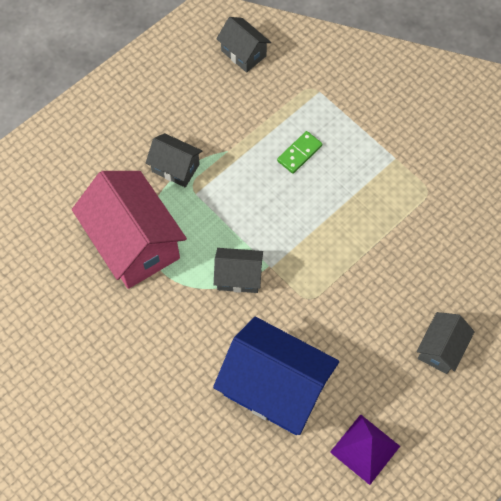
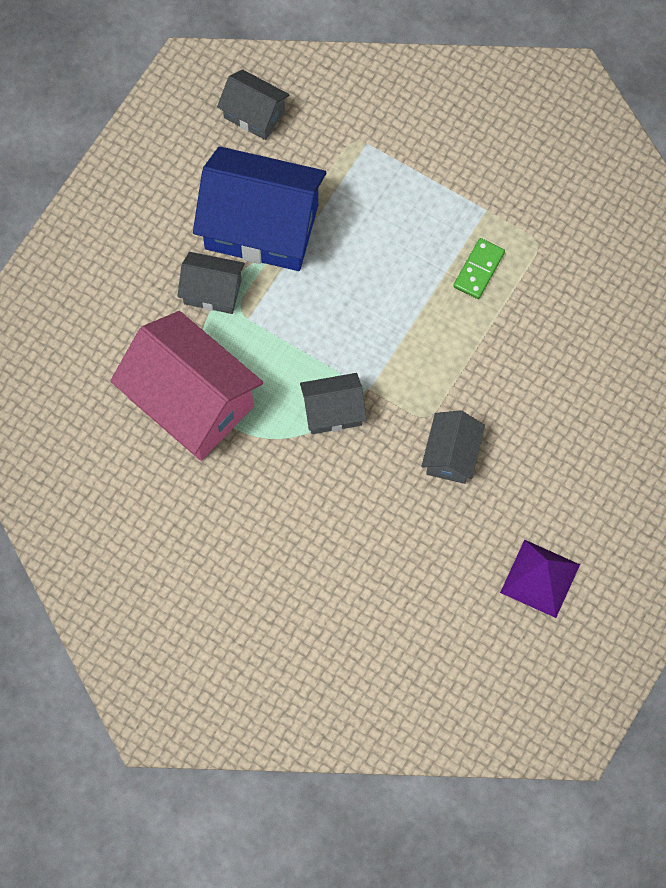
camera: 15 degrees left, 5 degrees up
(275, 387) = (415, 534): blue house -> blue house (261, 226)
(299, 153) = (364, 233): green domino -> green domino (479, 270)
(441, 349) = (600, 437): grey house -> grey house (451, 455)

